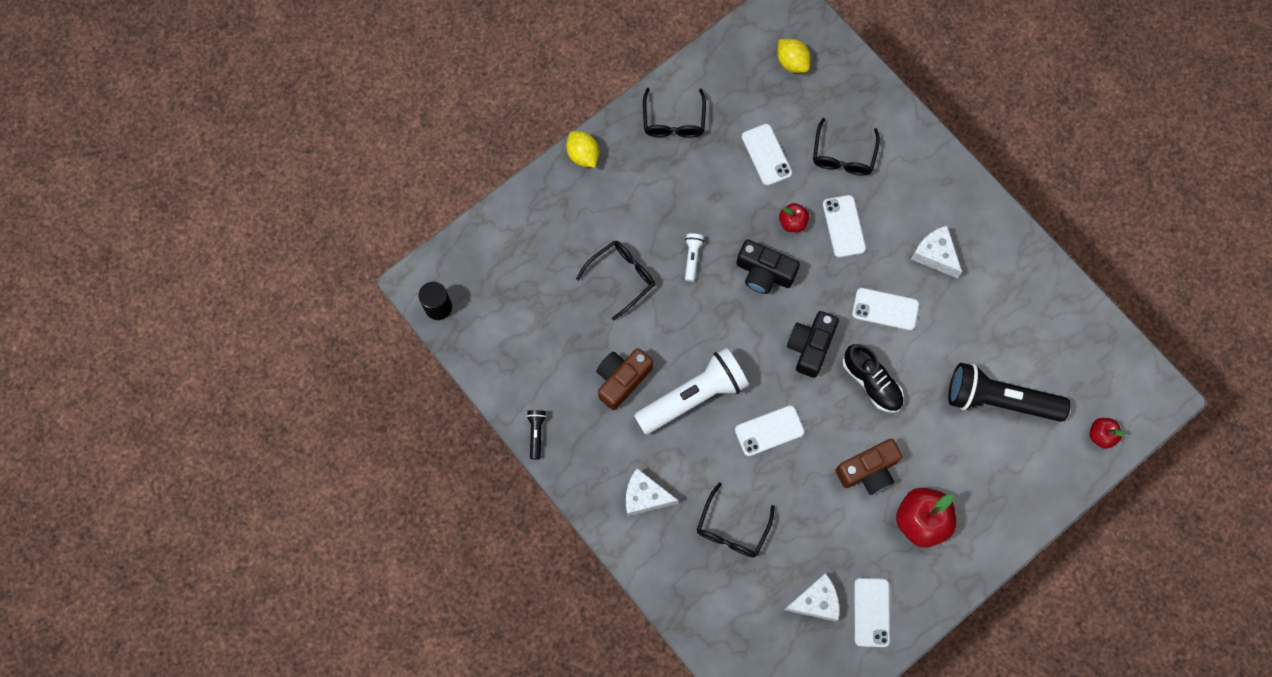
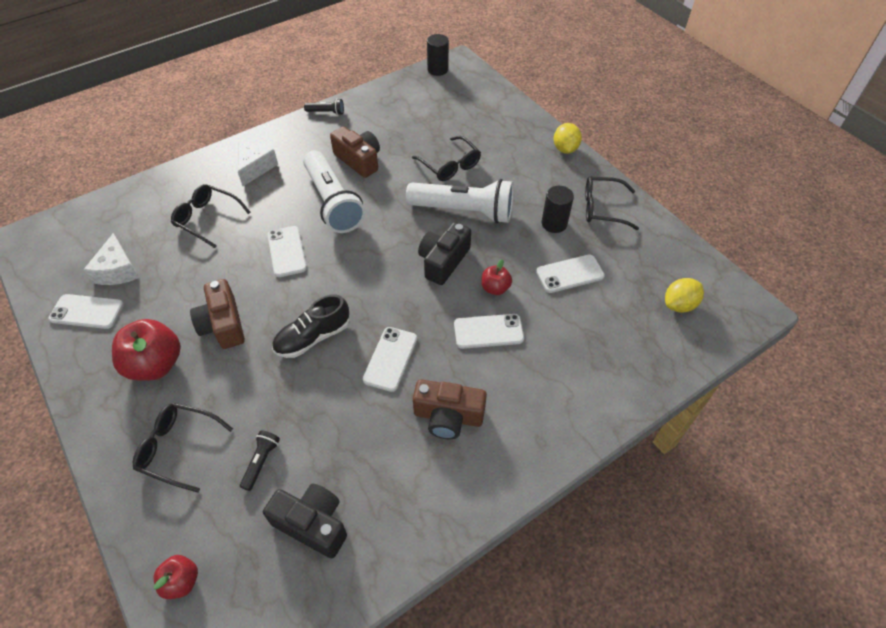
camera: 95 degrees right, 20 degrees down
(583, 155) = (565, 149): yellow lemon -> yellow lemon turned 60 degrees counterclockwise
(692, 258) = (464, 211): white flashlight -> white flashlight, size x2.38
(700, 168) = (554, 223): none -> black cylinder
(810, 346) = (362, 290): black camera -> black camera (312, 524)
(843, 156) = (571, 340): black glasses -> black glasses (178, 448)
(935, 255) = (448, 416): white cheese -> brown camera
(999, 400) = (261, 462): black flashlight -> black flashlight, size x0.42

